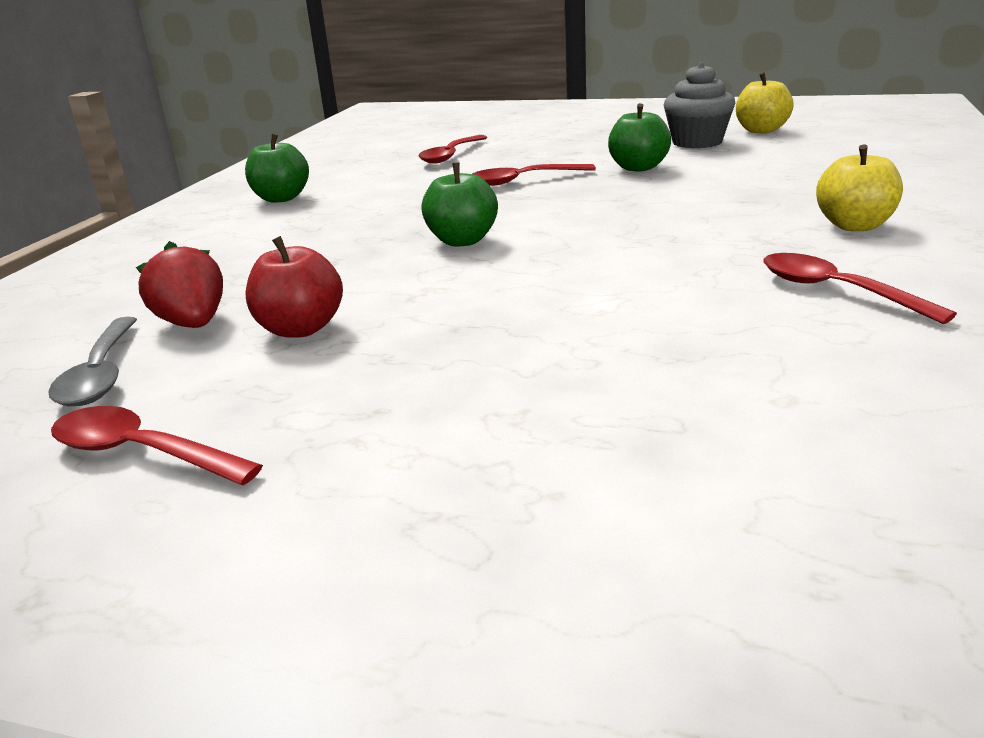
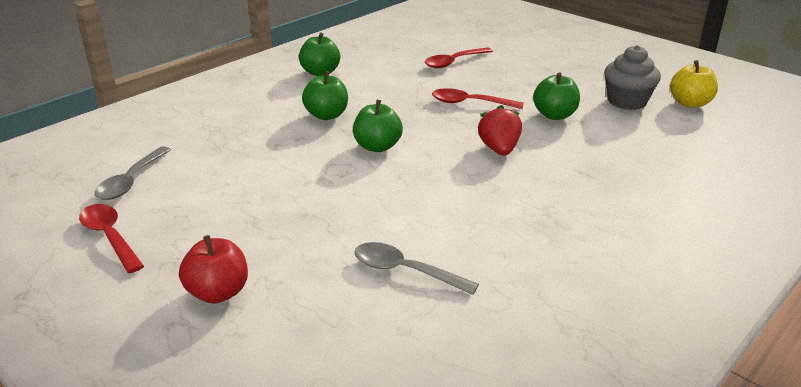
camera: 25 degrees right, 5 degrees up
(193, 324) = (194, 162): red strawberry -> red strawberry (499, 149)
(300, 329) = (236, 185): red apple -> red apple (218, 292)
(346, 231) = (326, 115): none -> green apple
(688, 340) = (405, 271): none -> grey spoon
(836, 291) = (531, 270): red spoon -> none
(854, 225) = (619, 221): yellow apple -> none

